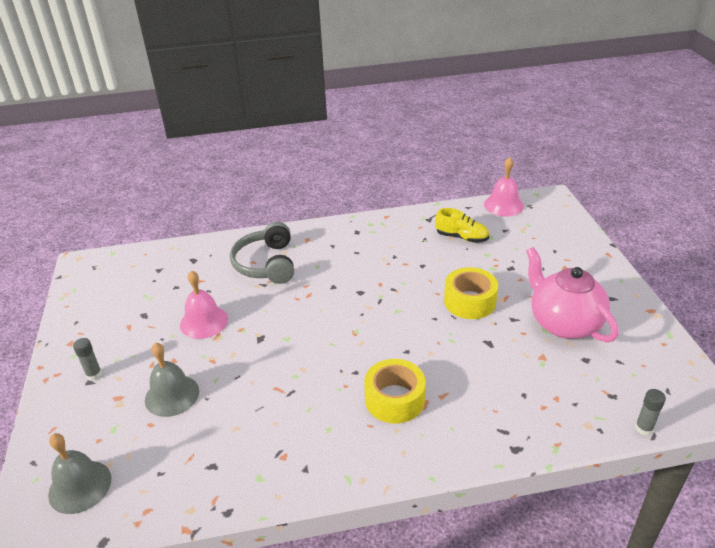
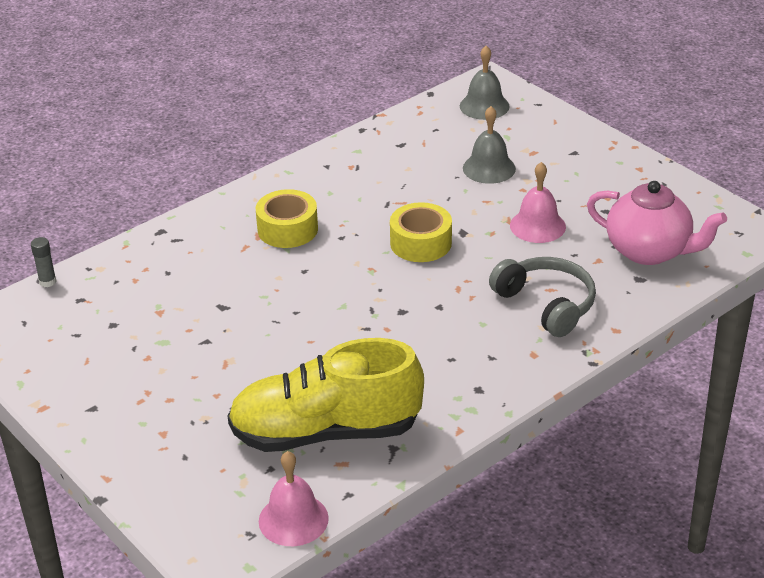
camera: 150 degrees right, 0 degrees up
(94, 375) = (578, 157): grey glue stick -> none
(461, 237) = (326, 432): yellow shoe -> yellow shoe, size x2.24
(470, 301) = (266, 344): yellow tape -> yellow tape (420, 243)
(563, 323) = (146, 355): pink teapot -> pink teapot (649, 251)

